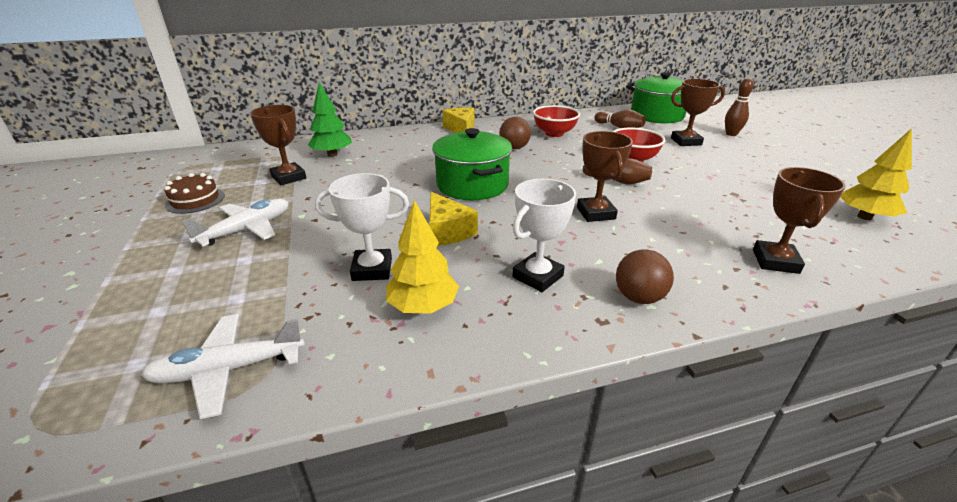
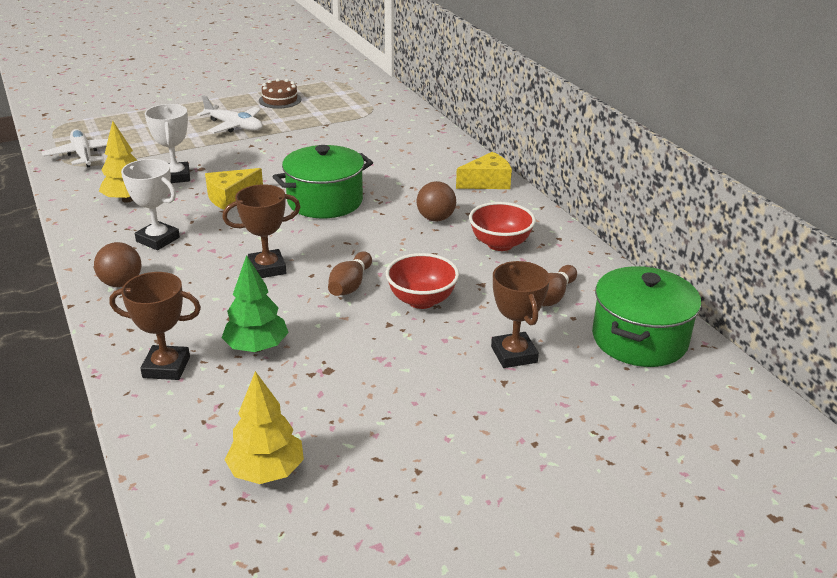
camera: 80 degrees right, 0 degrees up
(289, 177) = (327, 121): brown trophy -> none
(332, 154) = (383, 129): green tree -> green tree (257, 347)
(731, 134) = (576, 411): brown bowling pin -> none

